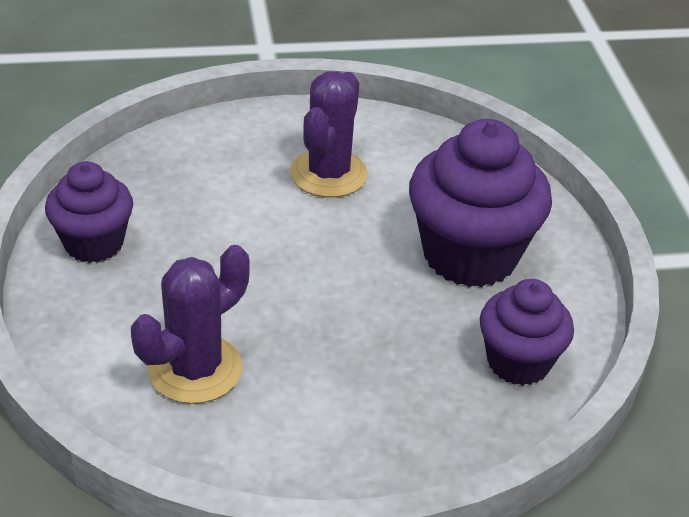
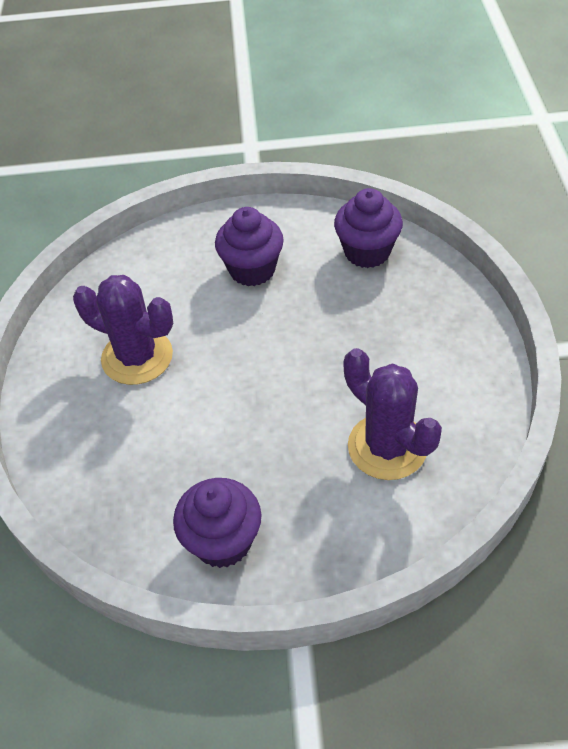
camera: 80 degrees left, 10 degrees up
(470, 255) = (252, 270): purple cupcake -> purple cupcake, size x0.61

